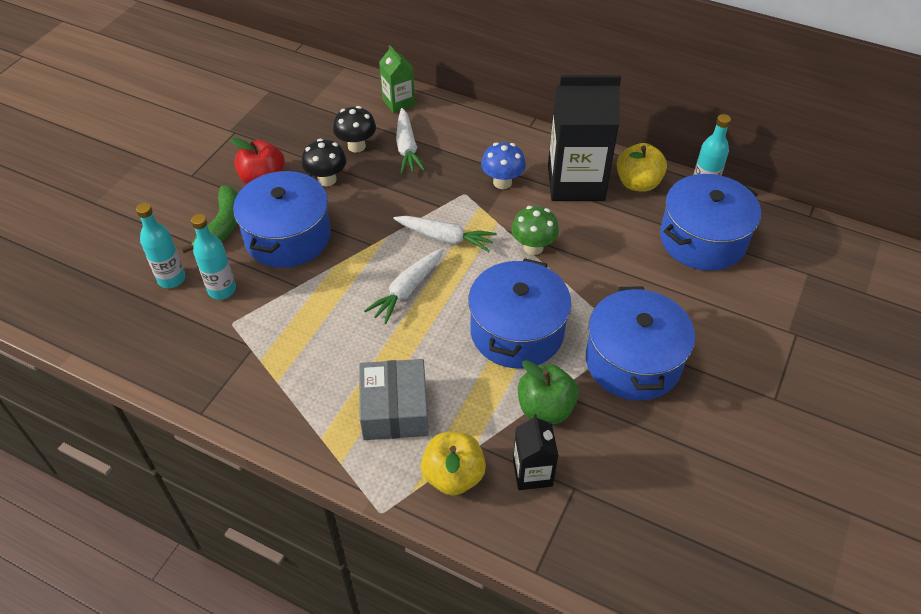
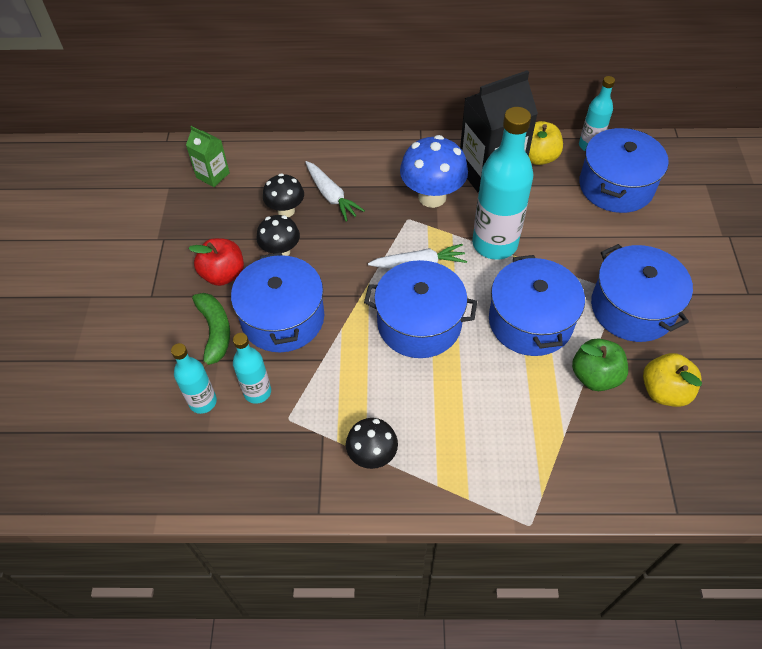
camera: 25 degrees left, 5 degrees up
(281, 386) = (372, 455): none -> black mushroom
(394, 409) = (480, 432): grey box -> none
(398, 102) = (295, 157): green carton -> green carton (213, 175)
(407, 290) = (419, 323): white carrot -> blue pot
(453, 475) = (564, 465): yellow apple -> yellow apple (664, 391)
(502, 182) = (432, 197): blue mushroom -> blue mushroom, size x1.62
(532, 473) = (621, 434): black carton -> none
(533, 247) = (494, 244): green mushroom -> turquoise bottle

